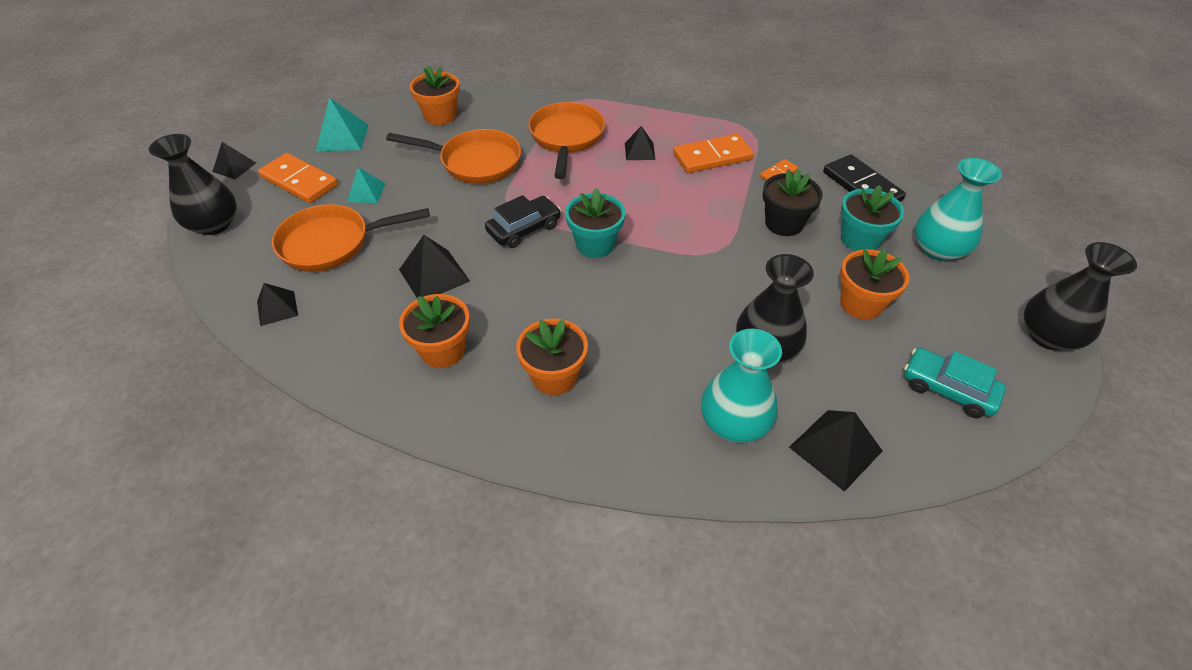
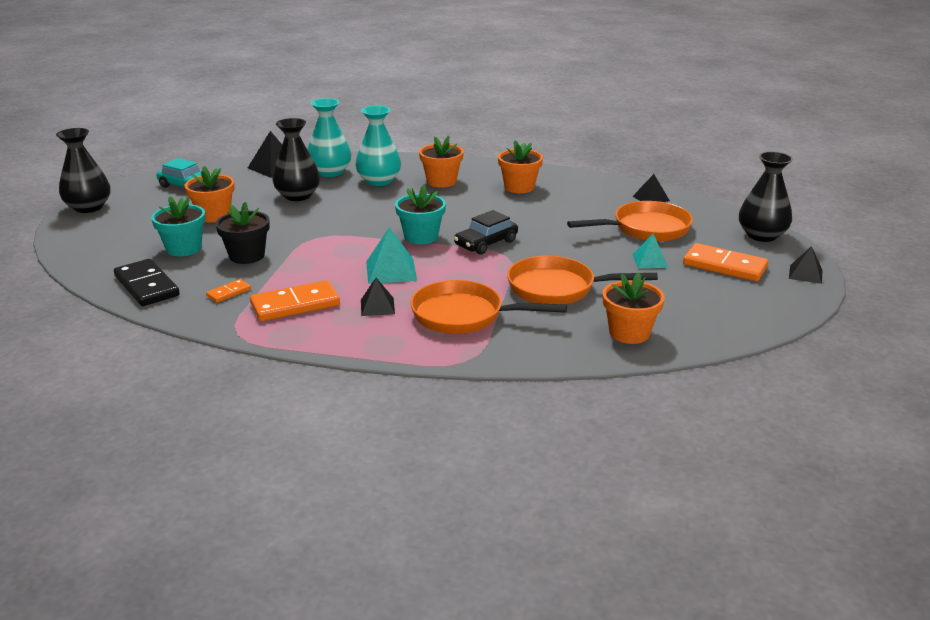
camera: 175 degrees right, 20 degrees down
(342, 137) = (724, 305): turquoise pyramid -> turquoise pyramid (391, 271)
(434, 275) = (547, 216): black pyramid -> none
(566, 138) = (464, 315): orange pan -> orange pan turned 105 degrees clockwise
(938, 249) = (119, 245): turquoise vase -> turquoise vase (379, 181)

